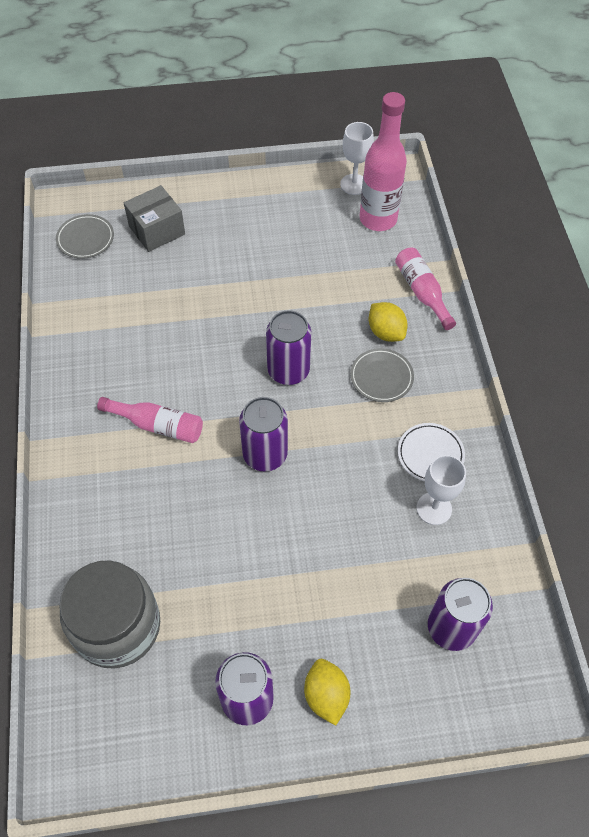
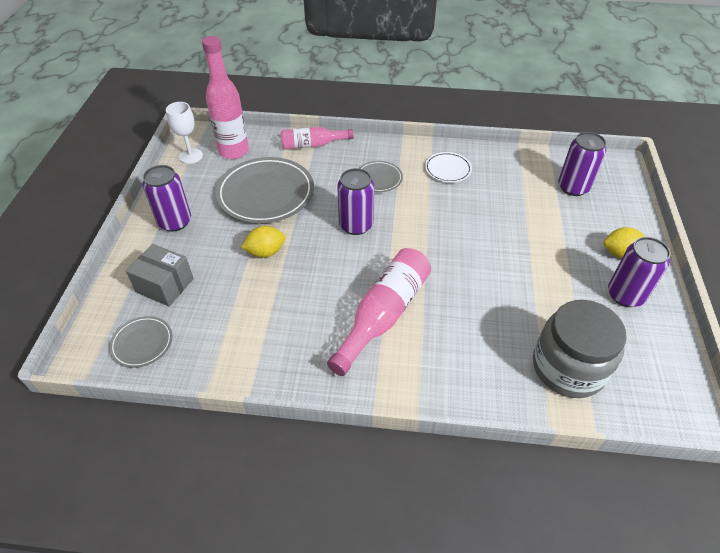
camera: 75 degrees left, 10 degrees down
(157, 230) = (165, 285): grey box -> grey box turned 45 degrees counterclockwise
(157, 425) = (383, 315): pink bottle -> pink bottle, size x1.61
(265, 454) = (428, 252): purple can -> purple can (175, 222)
(313, 271) = (266, 194): none -> grey plate
(386, 332) = (340, 169): yellow lemon -> yellow lemon (265, 252)
(434, 508) = (489, 176): white goblet -> none

